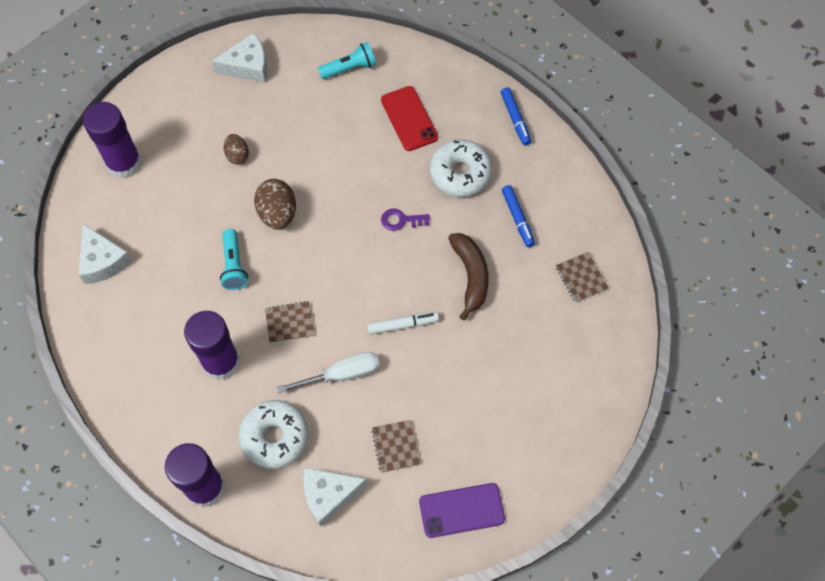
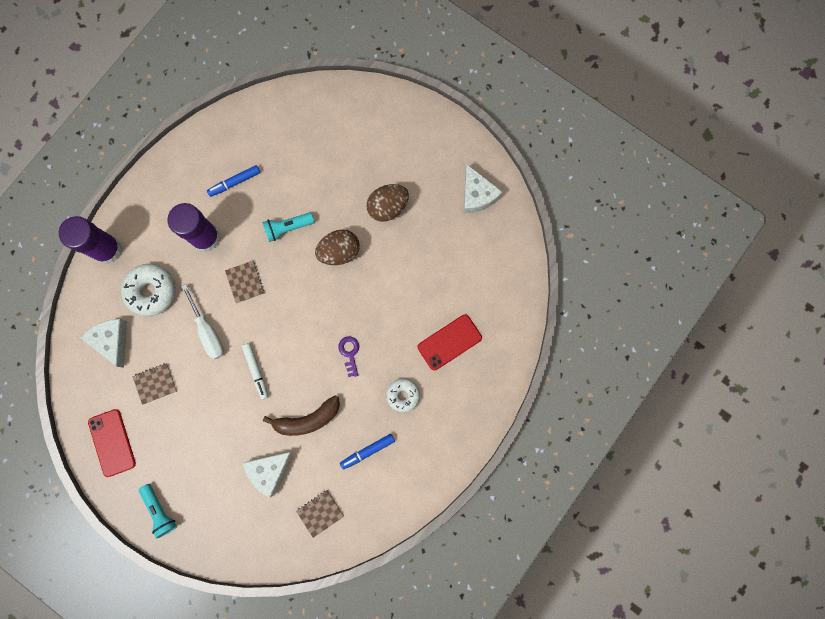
camera: 80 degrees right, 15 degrees up
(102, 261) = (276, 127): white cheese -> white cheese (269, 470)
(124, 163) = (365, 119): purple glue stick -> none
(237, 155) = (388, 207): brown egg -> brown egg, size x1.65
(349, 68) = (491, 281): turquoise flashlight -> turquoise flashlight (160, 511)
(460, 173) = (403, 395): white donut -> white donut, size x0.63
(461, 510) = (112, 442): purple phone -> red phone
(515, 119) = (466, 435): blue marker -> blue marker (234, 182)

